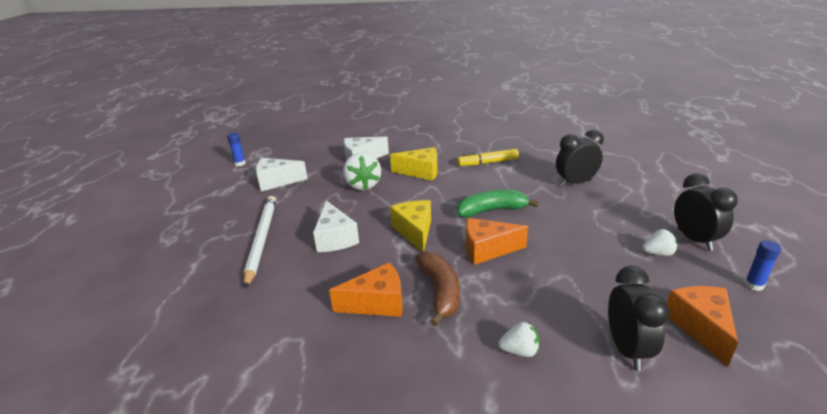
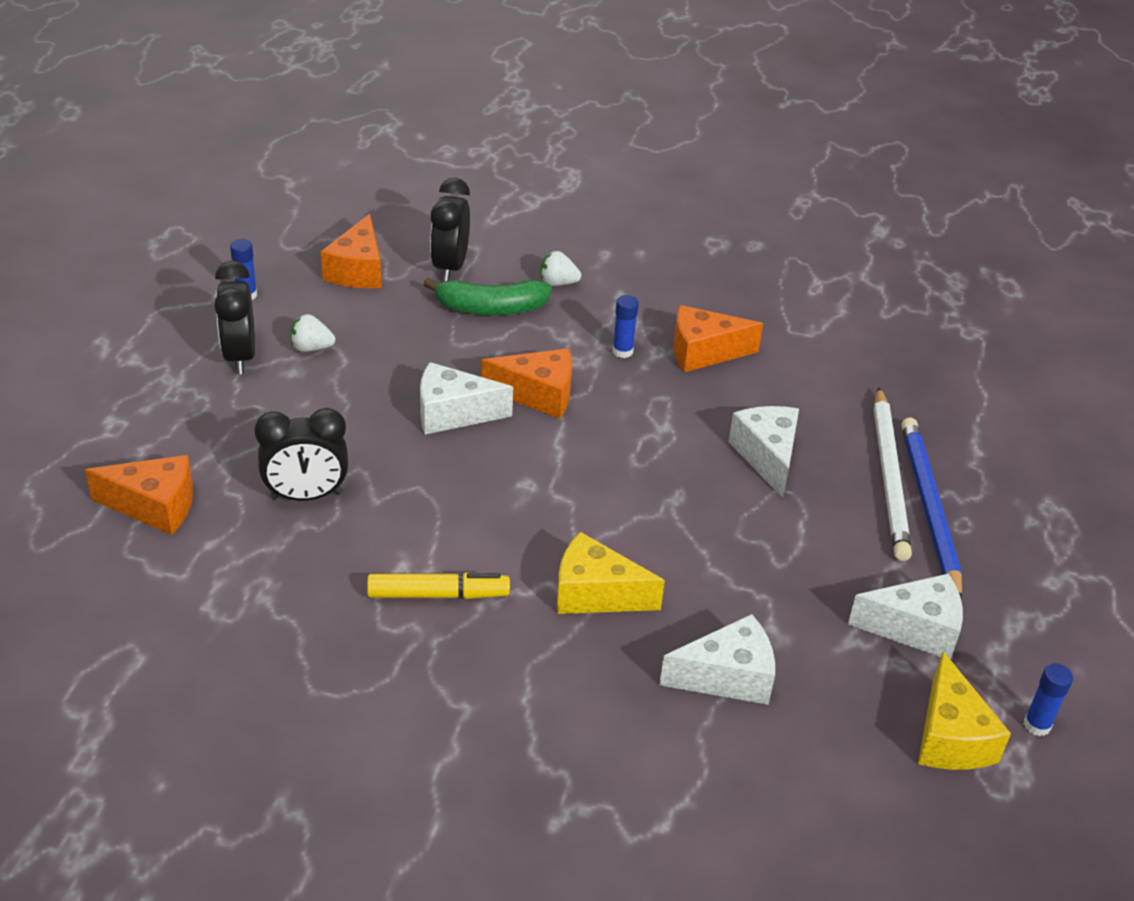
camera: 175 degrees left, 10 degrees up
(245, 228) = (929, 508): none -> blue pencil
(363, 185) = (723, 577): white strawberry -> none
(414, 231) = (638, 445): yellow cheese -> yellow cheese (950, 737)
(440, 292) = (622, 351): brown banana -> blue glue stick
(491, 210) = (496, 462): green banana -> green banana (490, 308)
(533, 230) = (453, 413): none -> white cheese
(638, 169) = (155, 506): none -> orange cheese

